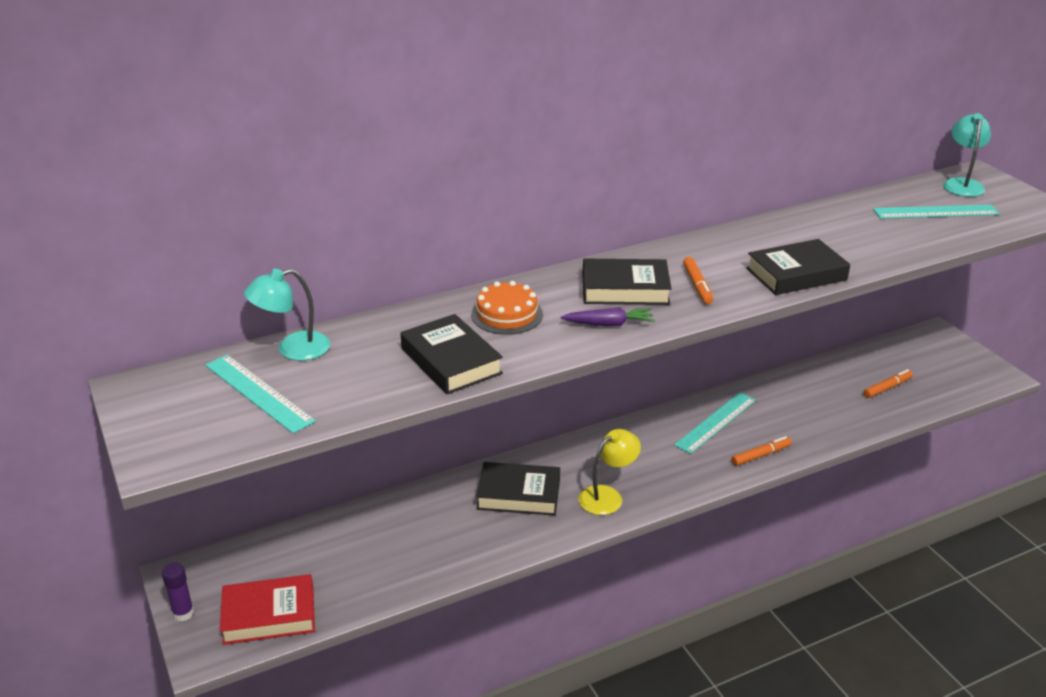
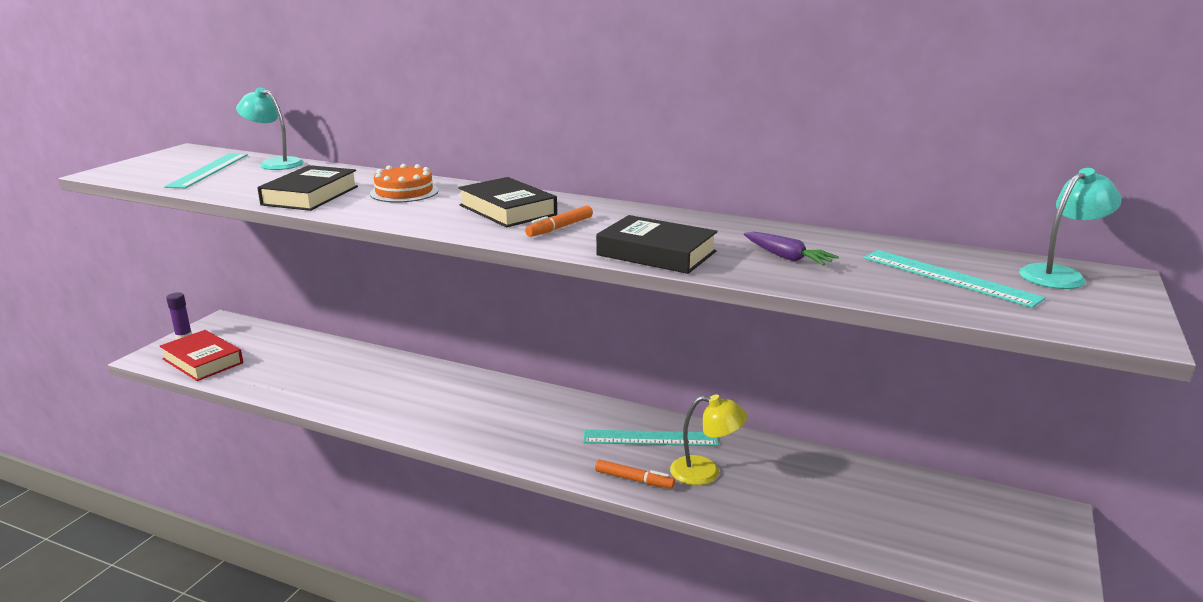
camera: 50 degrees right, 10 degrees down
(519, 494) = (428, 391): black book -> none
(607, 496) = (471, 427): yellow lamp -> yellow lamp (705, 472)
(608, 324) = (437, 218): purple carrot -> purple carrot (786, 257)
(887, 388) = (876, 515): orange marker -> none

